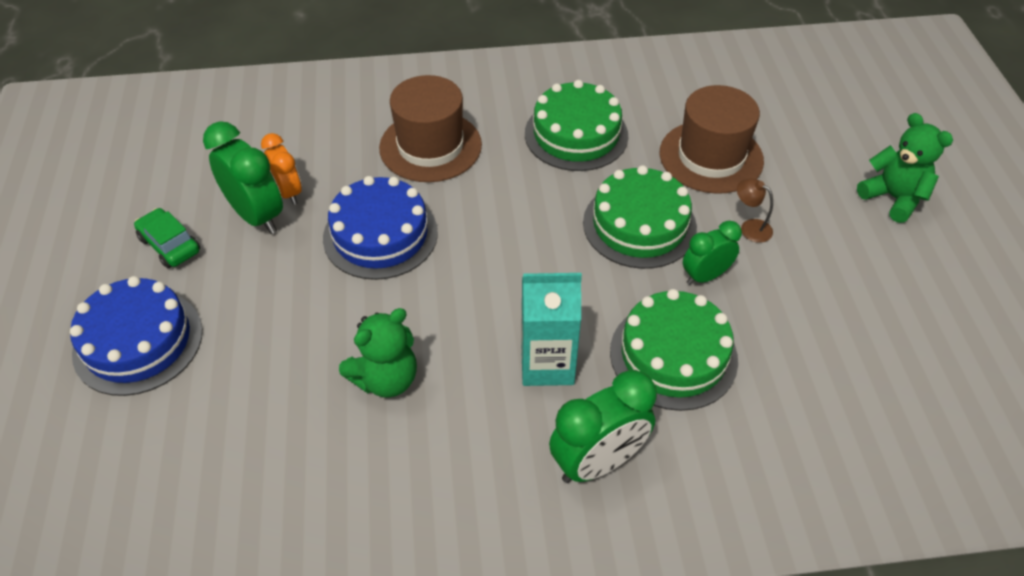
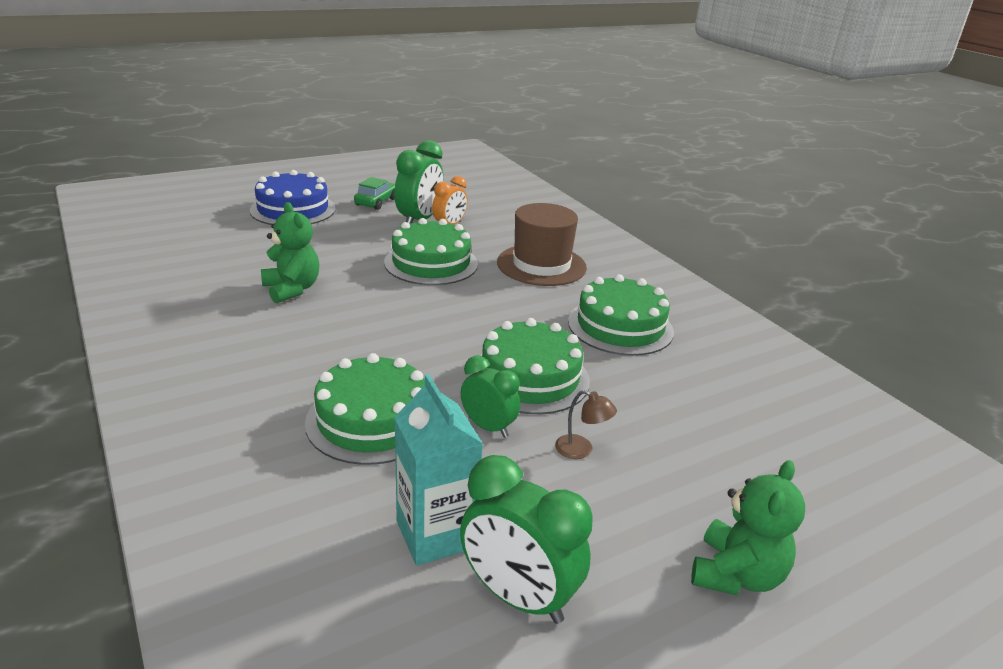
camera: 65 degrees right, 20 degrees down
(380, 235) = (431, 263): blue cake -> green cake
(386, 379) = (292, 289): green teddy bear -> green teddy bear turned 150 degrees counterclockwise
(547, 364) = (333, 353): turquoise carton -> turquoise carton (435, 534)
(598, 462) = (234, 394): green clock -> green clock (518, 597)
(711, 157) = (667, 409): brown hat -> none
(750, 227) = (581, 450): brown lamp -> brown lamp turned 105 degrees clockwise

